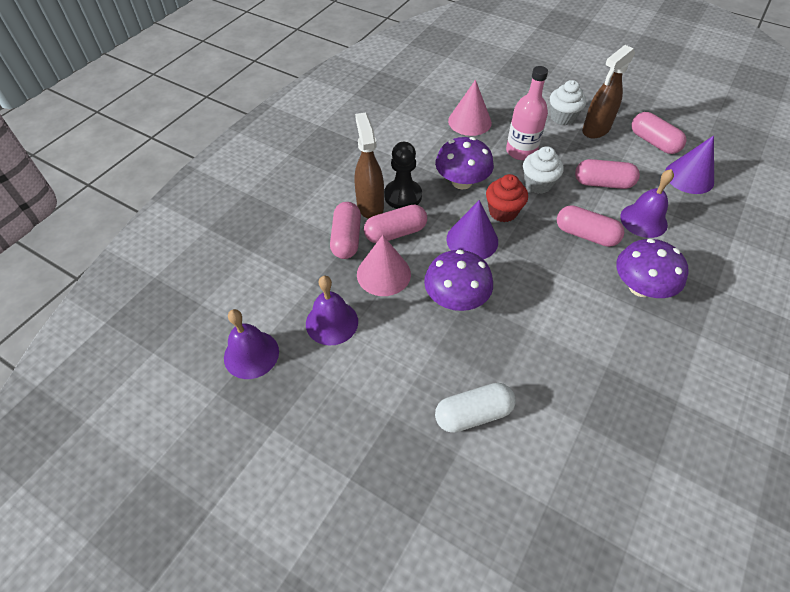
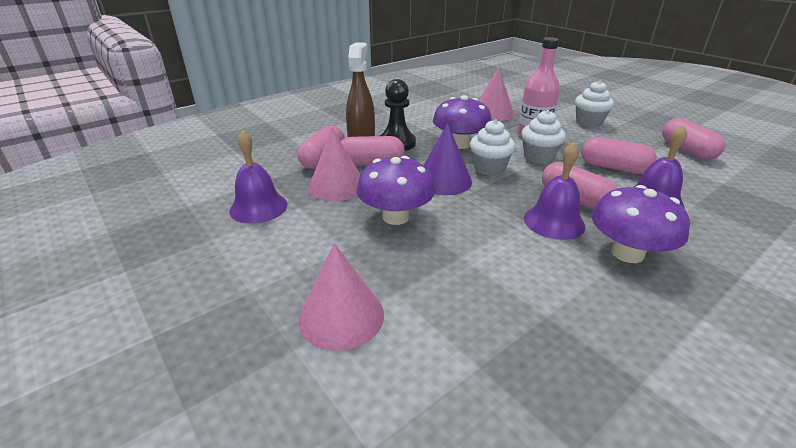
camera: 20 degrees right, 20 degrees down
(251, 354) = (166, 212): purple bell -> purple bell (554, 222)
(473, 414) = (341, 316): white capsule -> pink cone
(503, 212) = (489, 168): red cupcake -> white cupcake
(595, 130) = (621, 134): brown spray bottle -> none
(689, 177) = (725, 179): purple cone -> none

